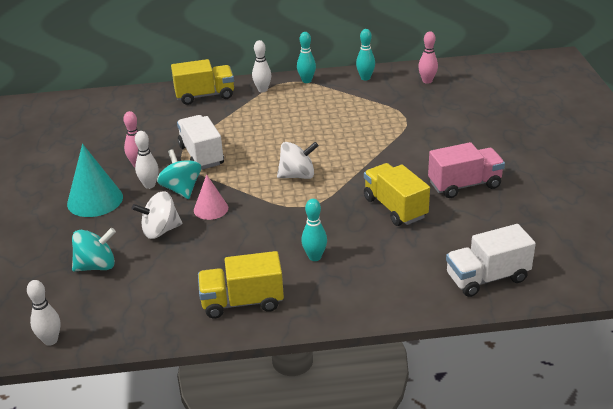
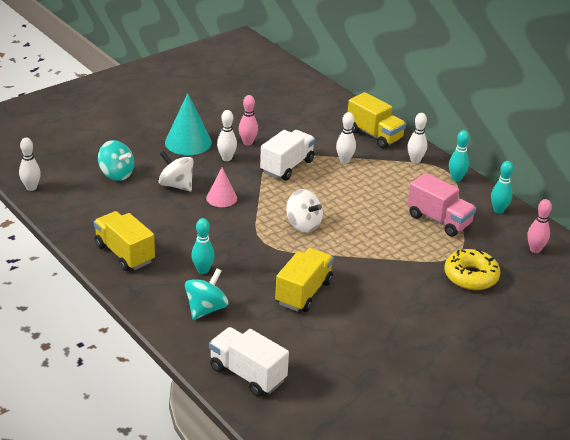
camera: 55 degrees right, 0 degrees up
(181, 189) = (234, 175): turquoise spinning top -> turquoise spinning top (206, 309)
(225, 122) = (344, 160): none -> white bowling pin
(437, 119) = (471, 276): none -> yellow donut
(464, 185) = (375, 324): pink truck -> pink truck (439, 220)

